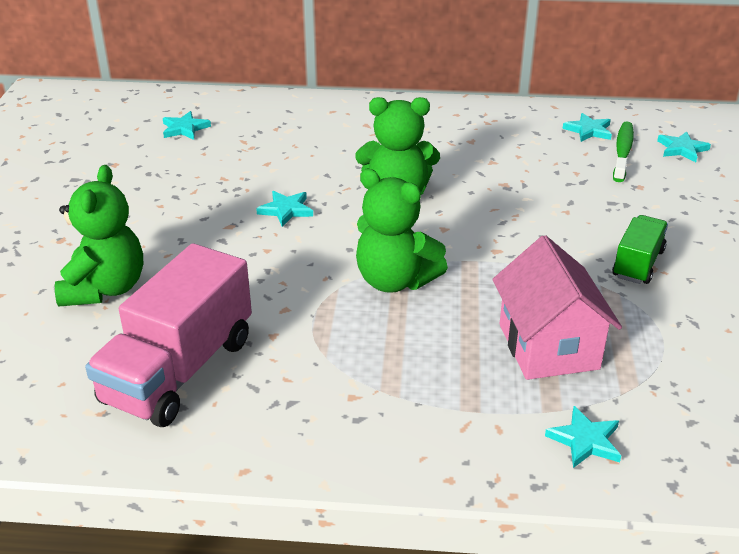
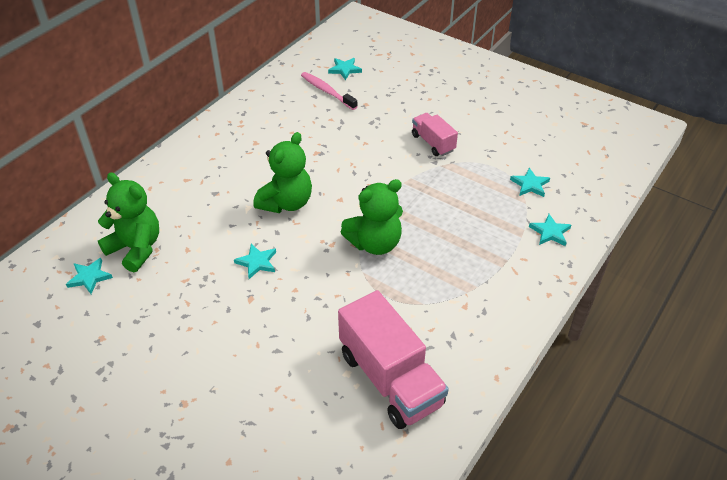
camera: 60 degrees left, 10 degrees up
(105, 288) = (271, 393): green teddy bear -> green teddy bear (136, 248)
(548, 346) = (475, 210): pink house -> none
(588, 130) = (292, 91): turquoise star -> turquoise star (530, 185)
(622, 152) = (327, 91): green toothbrush -> pink toothbrush
(637, 264) = (433, 143): green truck -> pink truck

